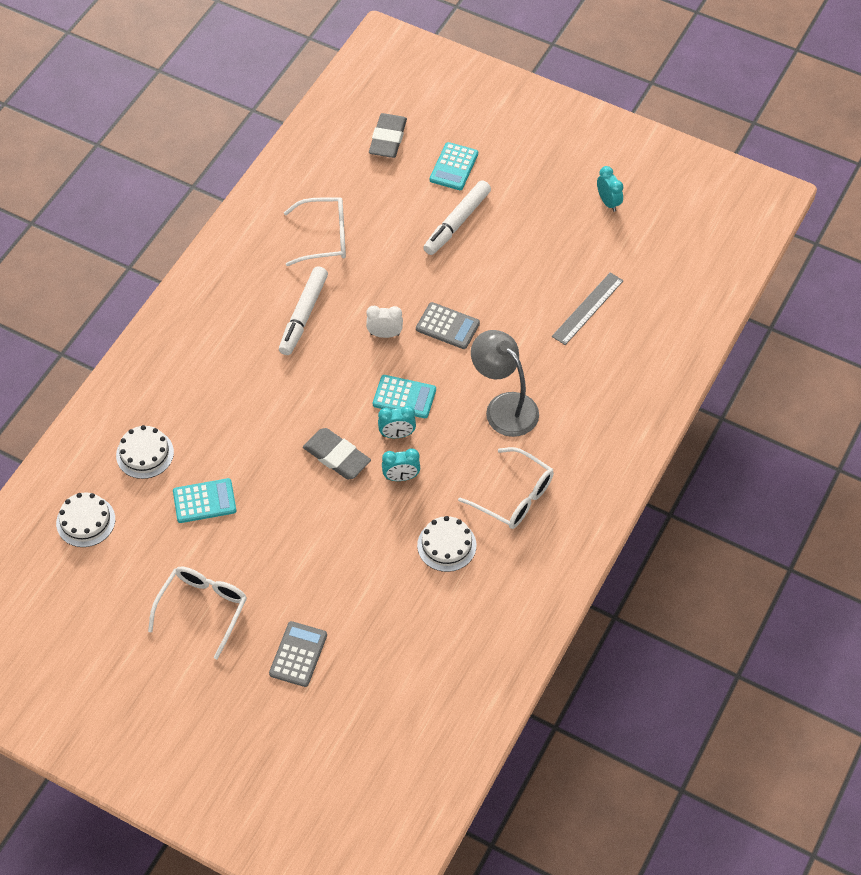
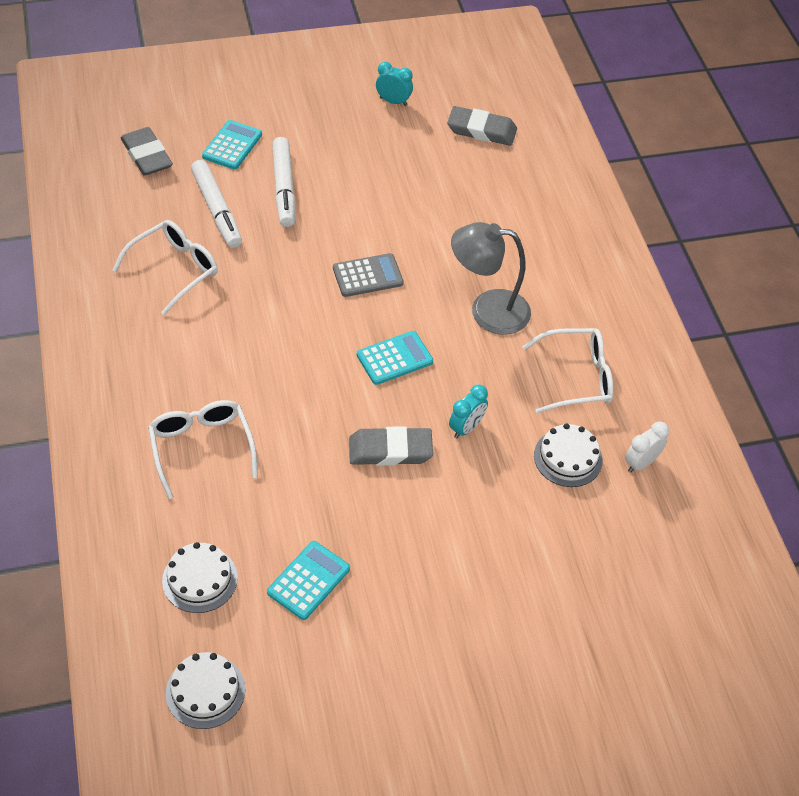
camera: 45 degrees left, 5 degrees down
(203, 608) = (416, 683): white glasses -> white glasses (201, 447)
(298, 654) = (549, 655): grey calculator -> none
(304, 315) = (226, 347): white marker -> white marker (217, 209)
(385, 334) = (319, 317): white clock -> white clock (641, 463)
(397, 434) = (423, 394): turquoise clock -> none
(454, 167) = (232, 145): turquoise calculator -> turquoise calculator turned 135 degrees counterclockwise
(587, 308) = (467, 191): grey ruler -> none
(651, 267) = (481, 130): none -> grey eraser

